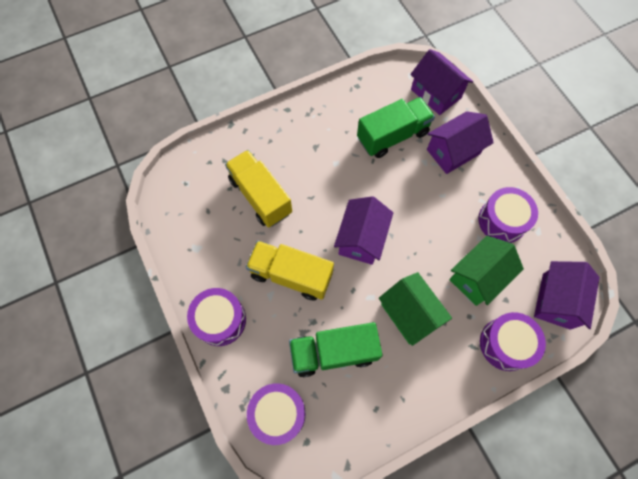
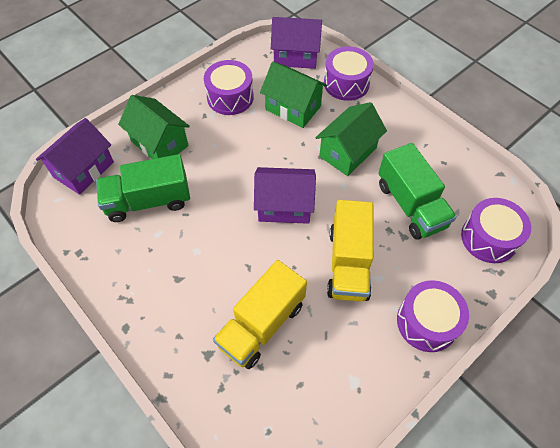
camera: 105 degrees left, 10 degrees down
(392, 136) = (148, 201): green truck -> green truck turned 60 degrees counterclockwise
(453, 152) = (159, 143): purple house -> green house

